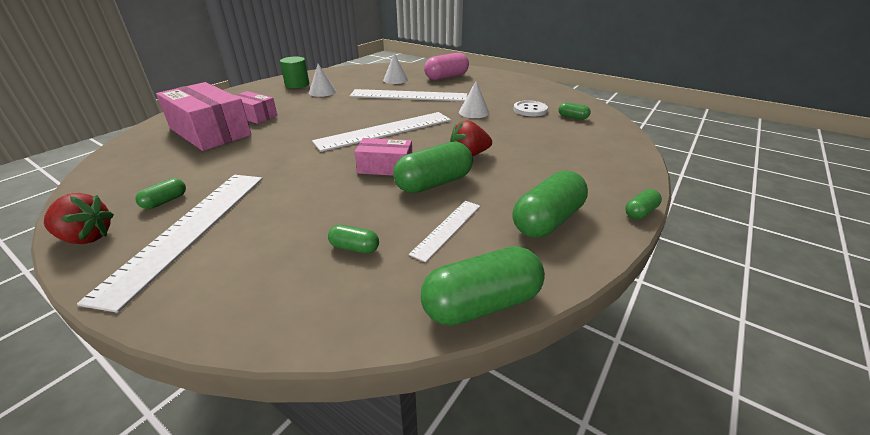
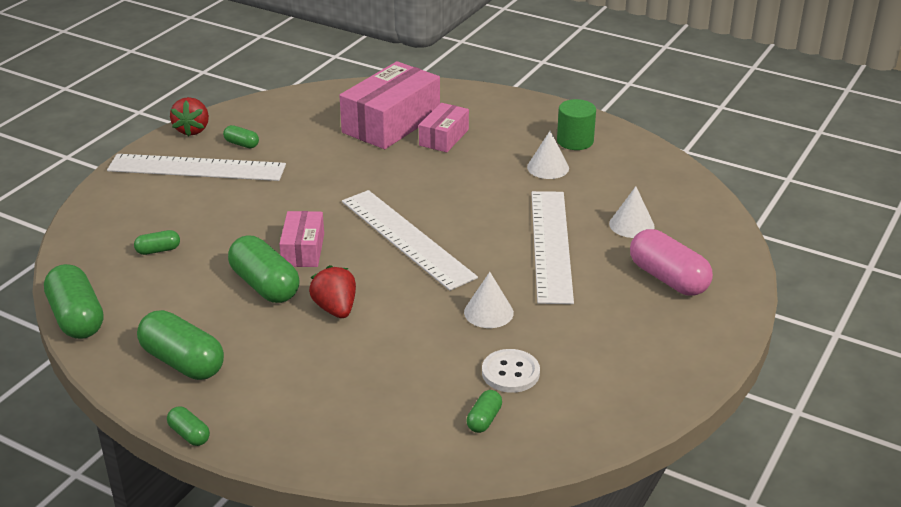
camera: 85 degrees right, 0 degrees up
(354, 248) = (158, 250): green capsule -> green capsule turned 60 degrees clockwise
(447, 229) = (178, 298): white ruler -> none

